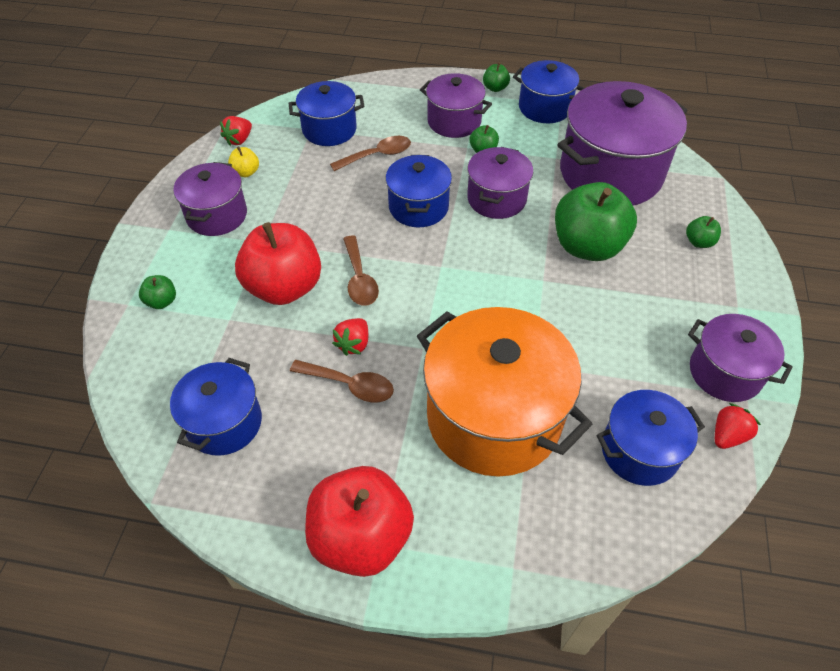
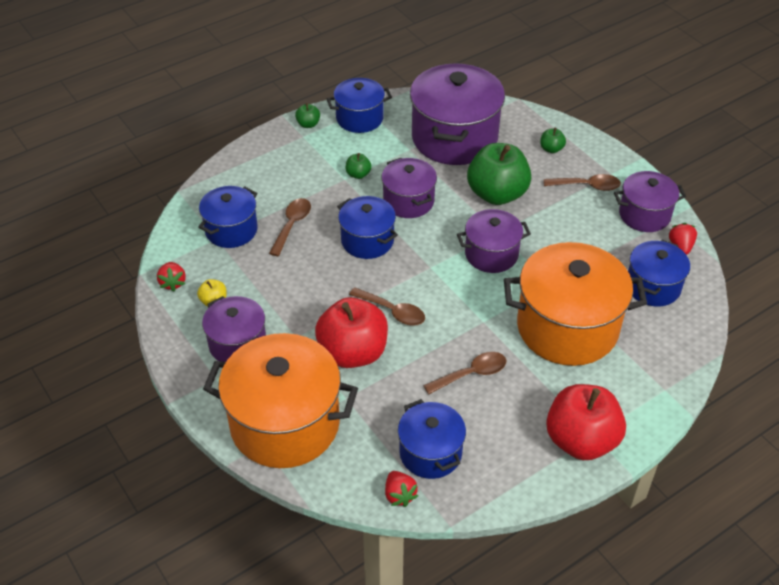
camera: 45 degrees left, 5 degrees down
(162, 301) = (285, 423): green apple -> orange pot
(353, 344) = (442, 351): red strawberry -> red strawberry (399, 495)
(454, 121) = (312, 167): purple pot -> purple pot (491, 254)
(693, 300) = (587, 186): none -> brown spoon

